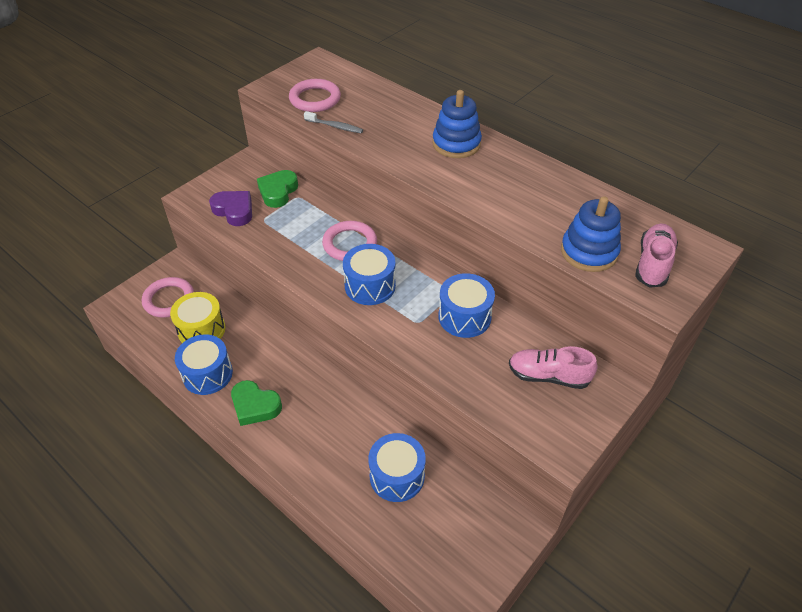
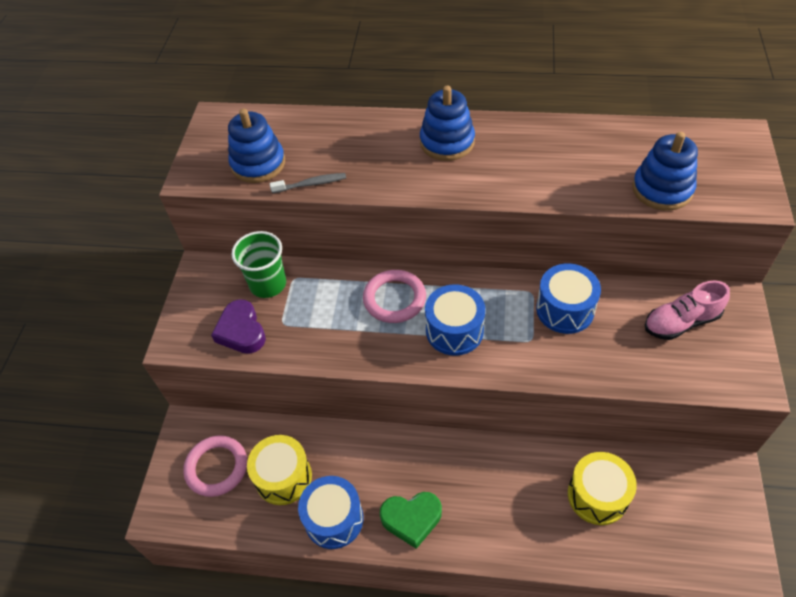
camera: 30 degrees left, 5 degrees up
(234, 211) = (241, 331): purple heart -> purple heart turned 120 degrees counterclockwise
(278, 192) = (268, 284): green heart -> green cup
(315, 99) = (258, 164): pink ring -> blue stacking toy
(397, 476) = (597, 495): blue drum -> yellow drum
(653, 264) = (719, 172): pink shoe -> none

